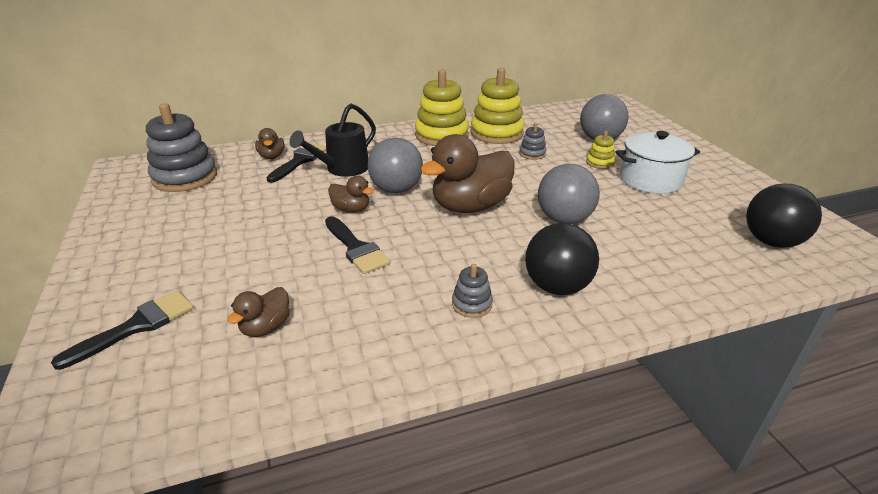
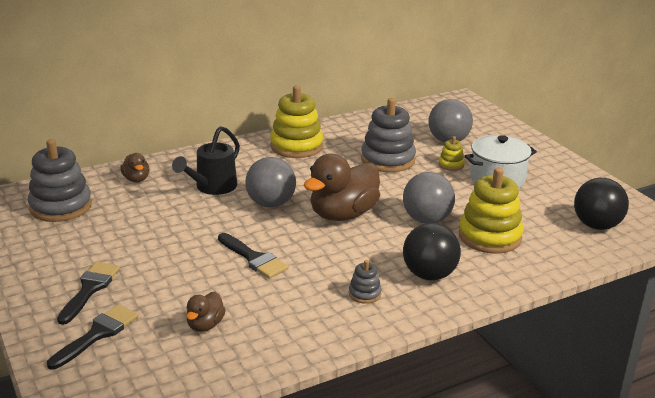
camera: 10 degrees left, 5 degrees down
(299, 161) = (166, 182): black brush -> black brush (90, 289)
(351, 209) = (236, 225): brown duck -> none
(496, 133) = (349, 140): yellow stacking toy -> yellow stacking toy (489, 236)
(532, 154) = (388, 160): grey stacking toy -> grey stacking toy, size x2.13

